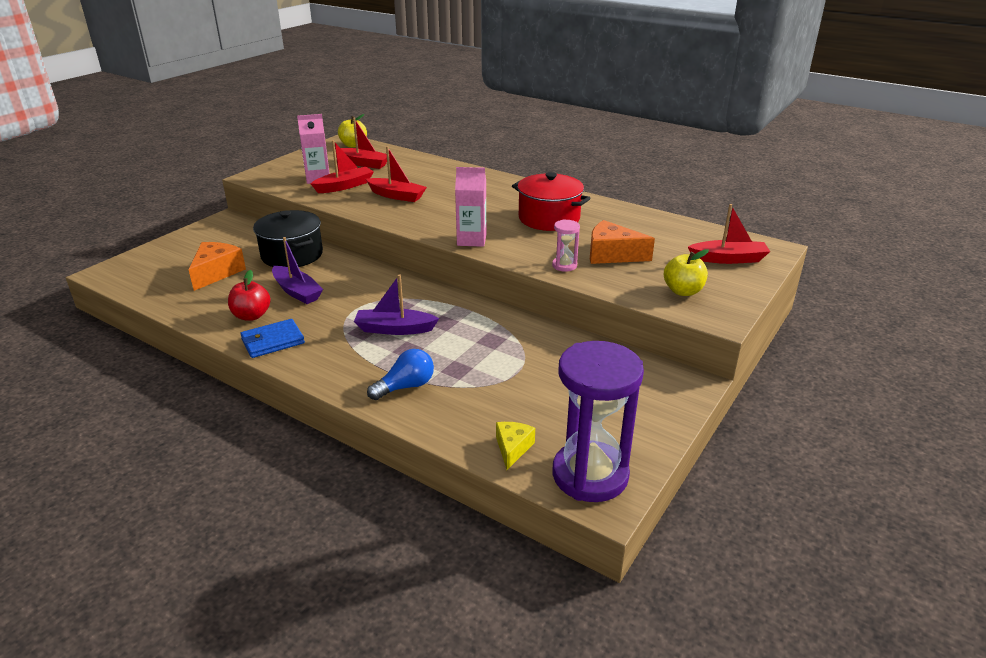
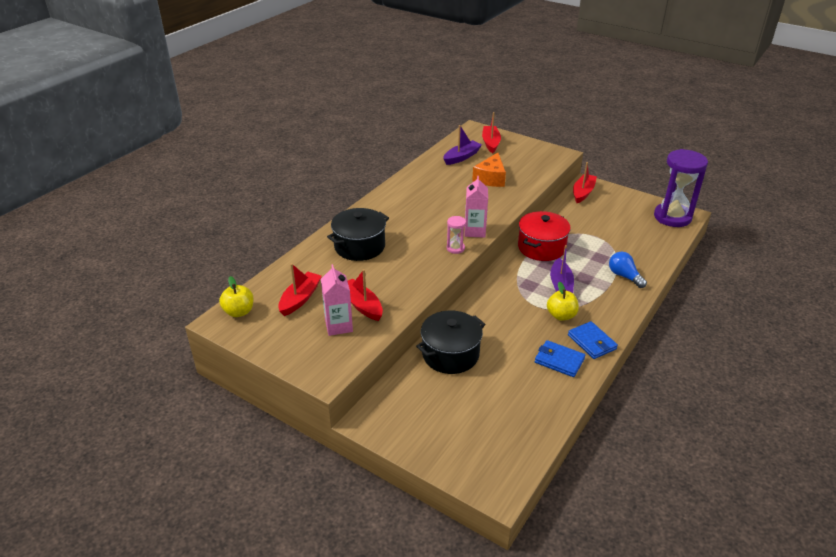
camera: 90 degrees left, 5 degrees up
(216, 273) = (490, 399): orange cheese -> none
(251, 316) = (559, 360): red apple -> blue wallet
(297, 292) = (517, 341): purple boat -> purple boat (462, 157)
(396, 196) = (388, 271): red boat -> red boat (583, 192)
(445, 183) = (359, 246): none -> black pot
(512, 448) = (663, 238): yellow cheese -> none
(549, 218) = (435, 198): red pot -> red pot (541, 247)
(564, 265) = (509, 195): pink hourglass -> pink hourglass (455, 248)
(683, 291) = (533, 160): yellow apple -> yellow apple (561, 315)

